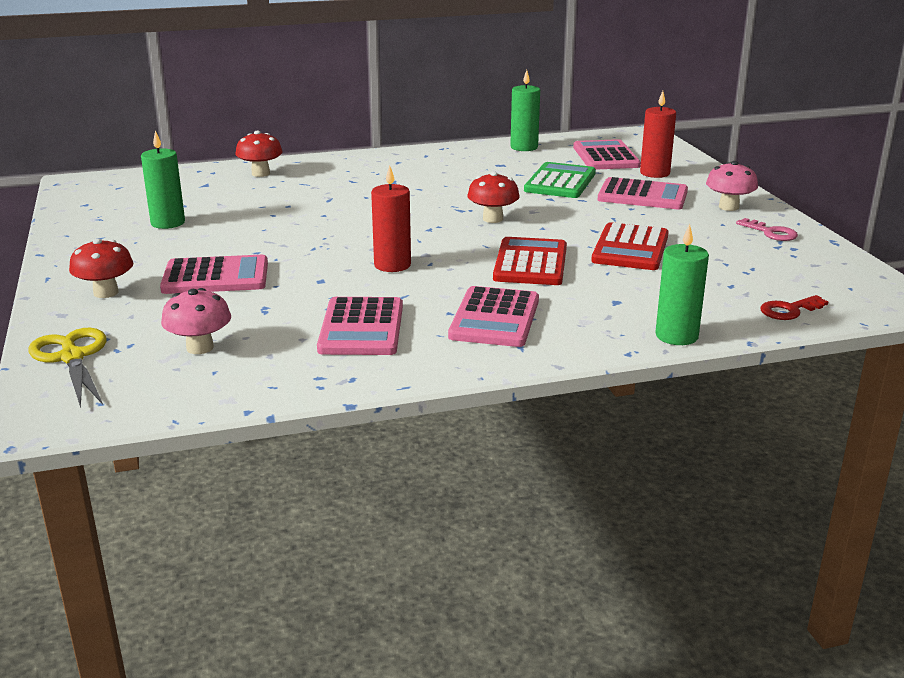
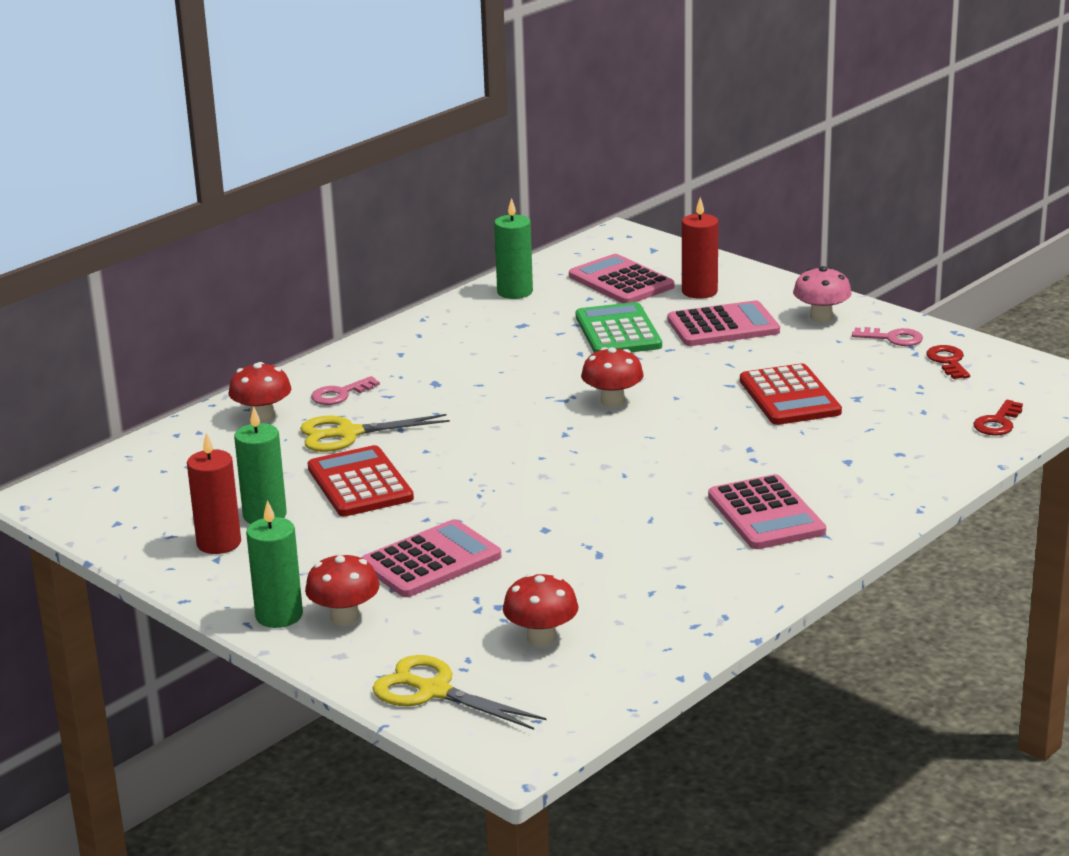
camera: 30 degrees left, 0 degrees up
(200, 347) = (541, 637): pink mushroom -> red mushroom
(292, 194) = (347, 434): none -> yellow scissors
(325, 173) = (340, 394): none -> pink key
(362, 328) = (661, 565): pink calculator -> none
(392, 265) = (590, 488): red candle -> red candle (219, 543)
(530, 263) = (719, 443): red calculator -> red calculator (359, 483)
(676, 336) = (938, 479): green candle -> green candle (279, 616)
(799, 258) = (948, 361): none -> red key

